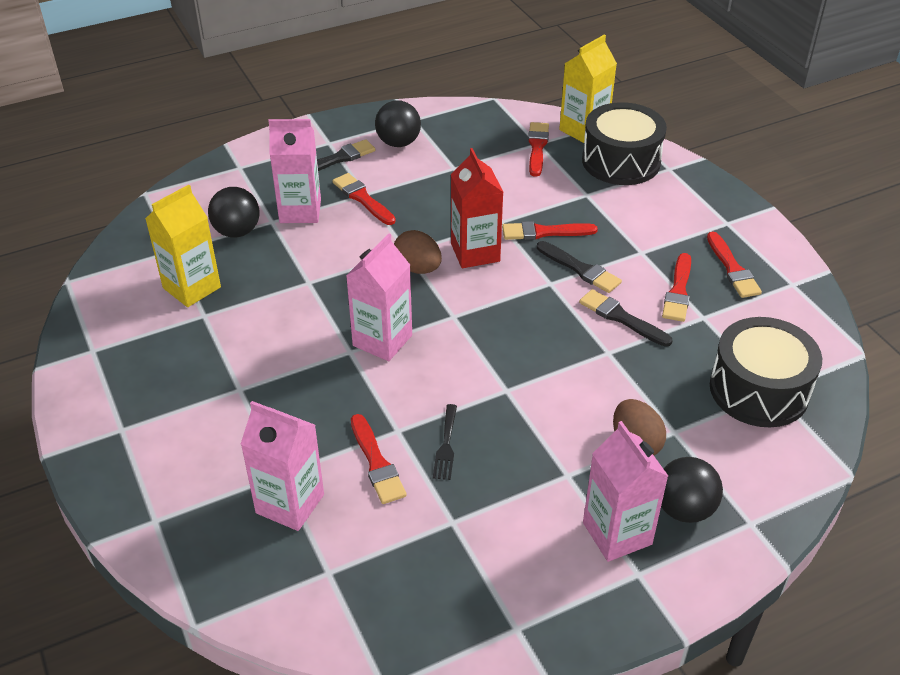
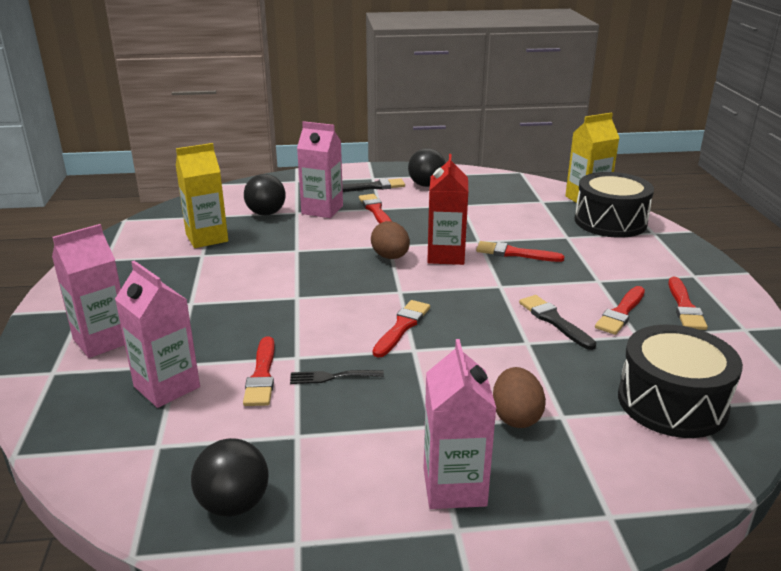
camera: 20 degrees right, 15 degrees down
(382, 340) = (328, 295): pink carton -> pink carton (102, 341)
(446, 445) = (332, 377): black fork -> black fork turned 60 degrees clockwise
(537, 147) = (540, 203): red brush -> red brush (402, 327)
(580, 269) = (534, 282): black brush -> none
(684, 509) = (539, 484): black ball -> black ball (234, 504)

